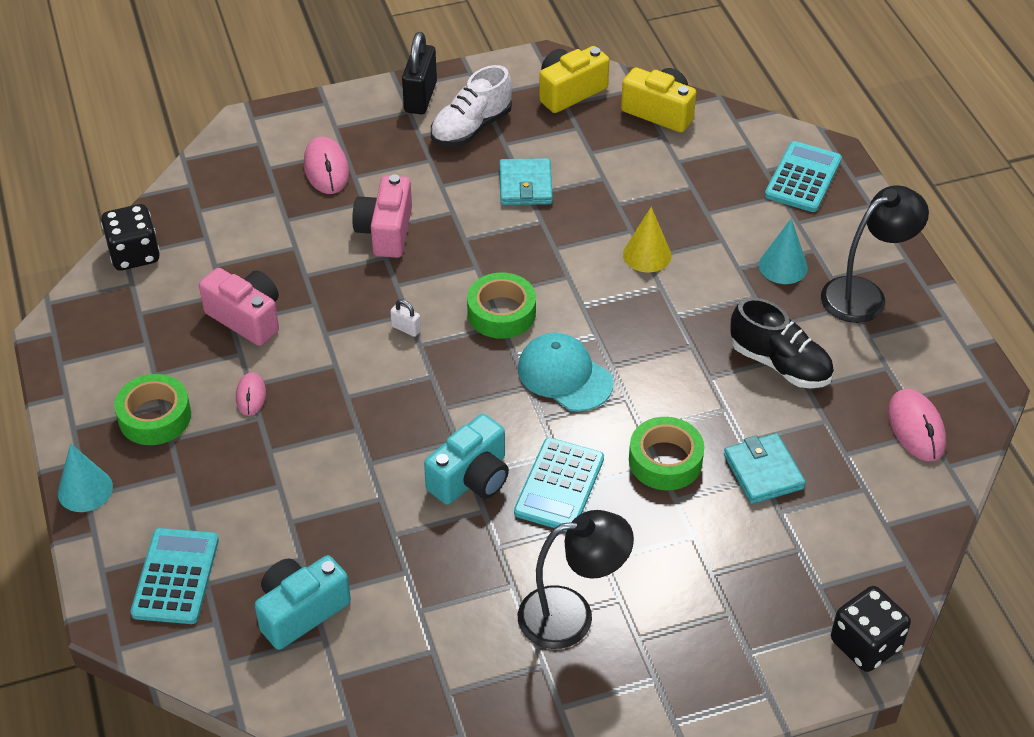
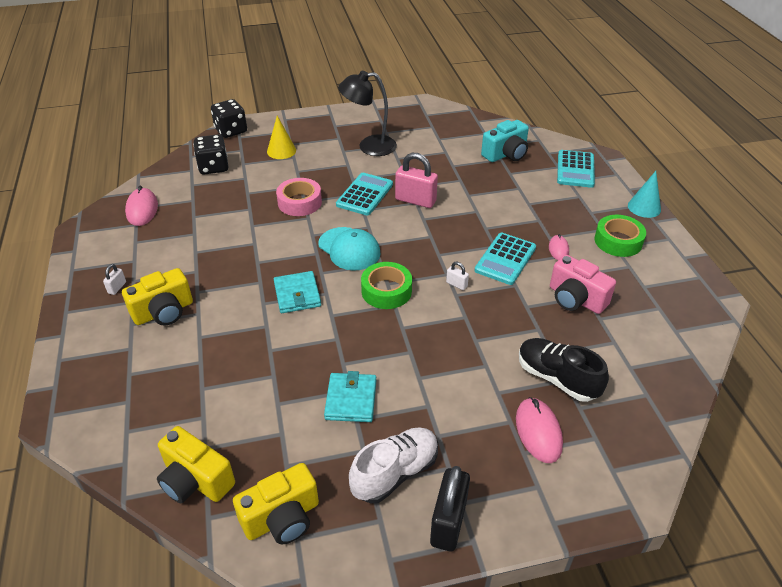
camera: 175 degrees left, 5 degrees down
(134, 254) = (685, 355): black dice -> black dice (213, 167)
(386, 231) = (476, 362): pink camera -> none
(471, 478) = (415, 200): turquoise camera -> pink padlock
(647, 255) = (265, 328): yellow cone -> yellow cone (281, 151)
(665, 460) = (299, 202): green tape -> pink tape
(763, 471) = (245, 194): turquoise wallet -> turquoise wallet (297, 294)
(780, 364) = (204, 247): black shoe -> black shoe (557, 378)
(783, 266) = (164, 312): turquoise cone -> yellow camera
(803, 178) = (99, 390): turquoise calculator -> turquoise calculator (505, 259)
(864, 294) = (117, 287): black lamp -> white padlock

